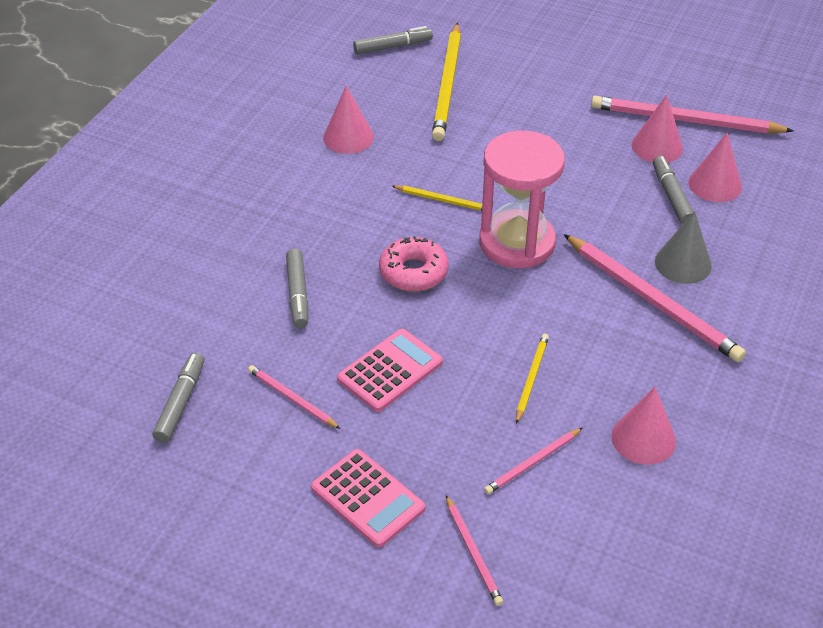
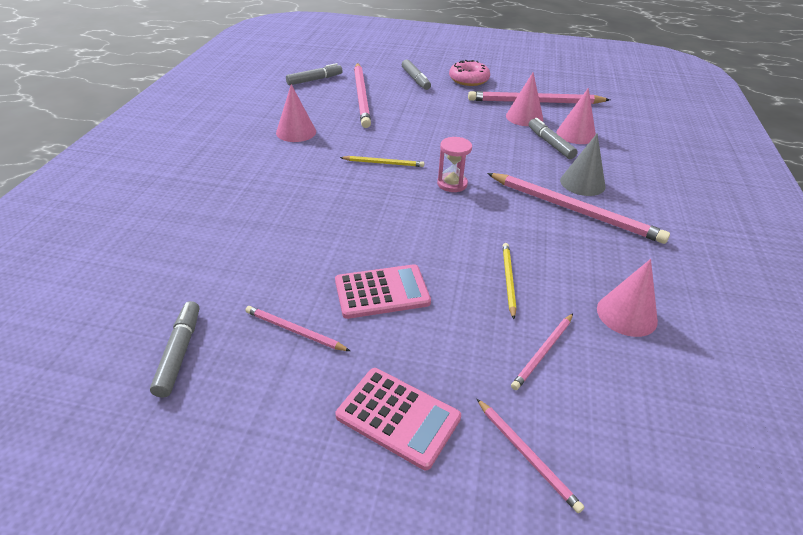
camera: 15 degrees left, 5 degrees down
(297, 294) = (280, 241): grey marker -> grey marker (415, 79)
(390, 371) = (382, 292): pink calculator -> pink calculator turned 45 degrees clockwise
(413, 272) = (376, 213): pink donut -> pink donut (468, 79)
(447, 85) = (361, 97): yellow pencil -> pink pencil
(517, 243) = (452, 184): pink hourglass -> pink hourglass, size x0.49

